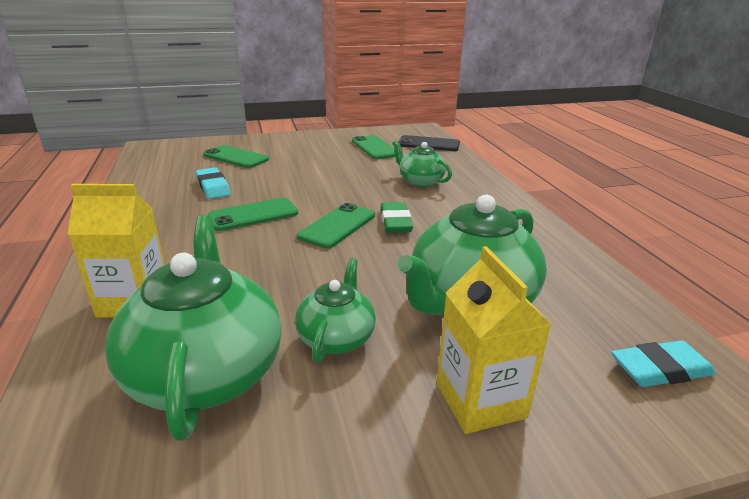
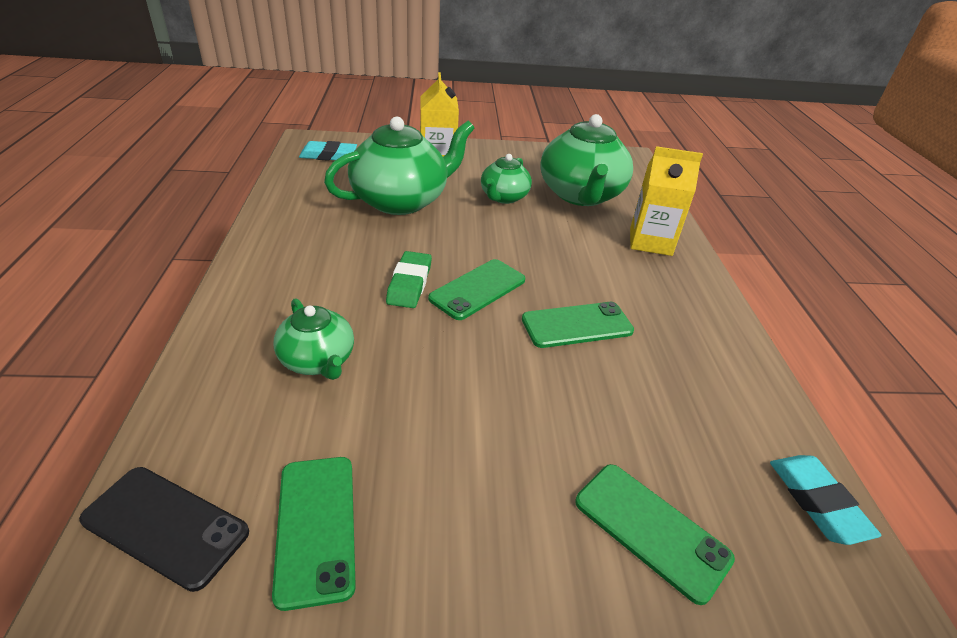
camera: 170 degrees left, 10 degrees up
(213, 187) = (653, 404): turquoise eraser -> turquoise eraser (817, 502)

